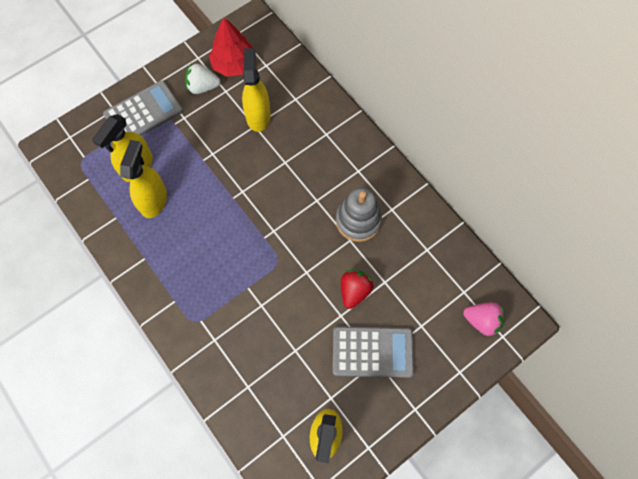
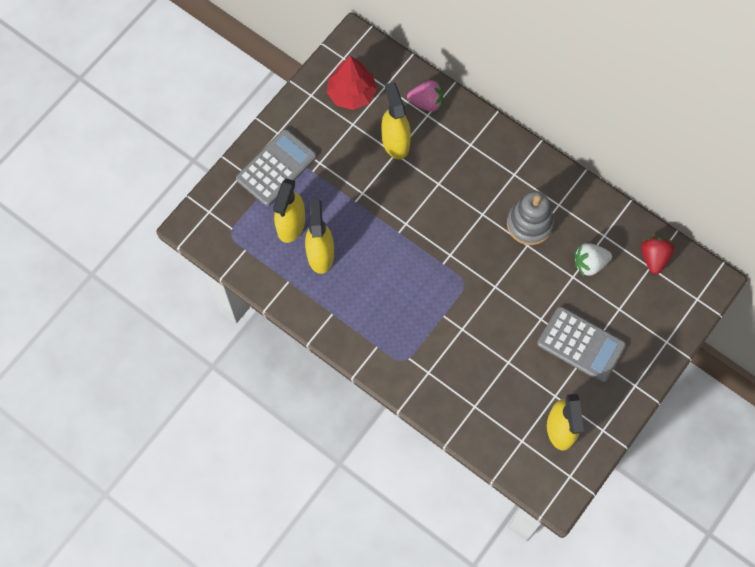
camera: 15 degrees left, 0 degrees up
(203, 87) = (327, 125): white strawberry -> white strawberry (589, 263)
(354, 291) = (547, 292): red strawberry -> red strawberry (654, 258)
(372, 352) = (581, 344): grey calculator -> grey calculator turned 45 degrees clockwise
(482, 321) = (674, 289): pink strawberry -> pink strawberry (426, 102)

